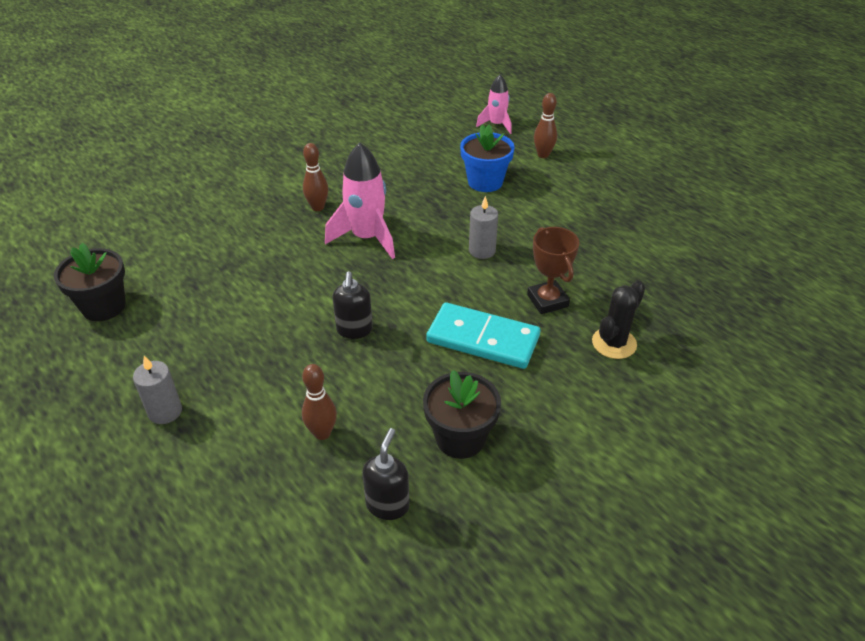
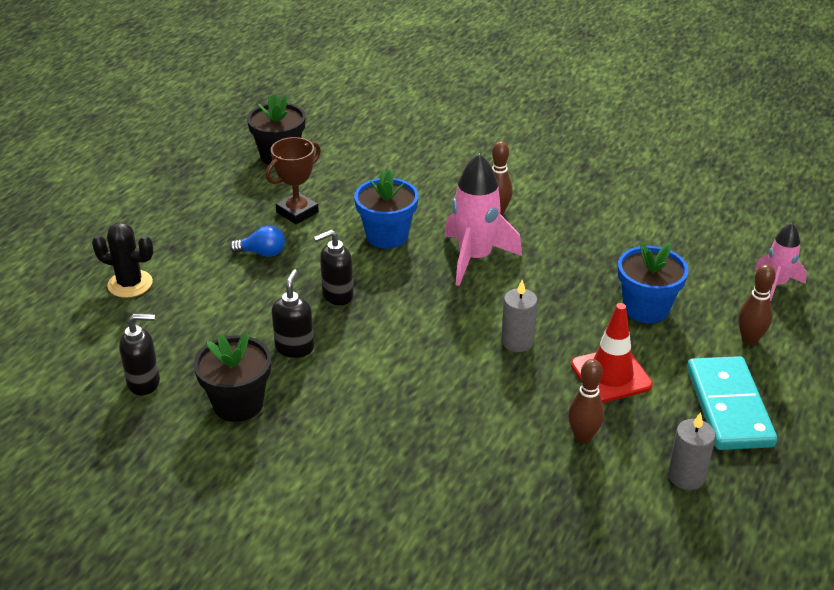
camera: 65 degrees right, 5 degrees down
(165, 411) = (185, 232): grey candle -> grey candle (686, 476)
(251, 362) = (262, 253): none -> blue light bulb
(296, 275) = (387, 236): none -> blue flower pot
(322, 433) = (203, 320): brown bowling pin -> brown bowling pin (583, 437)
(407, 378) = (295, 348): none -> black soap dispenser
(483, 339) = (377, 381): turquoise domino -> turquoise domino (728, 407)
(544, 221) = (611, 375): none -> red traffic cone
(547, 301) = (469, 413): brown trophy -> brown trophy (297, 212)
(614, 343) = (435, 483): black cactus -> black cactus (130, 284)

